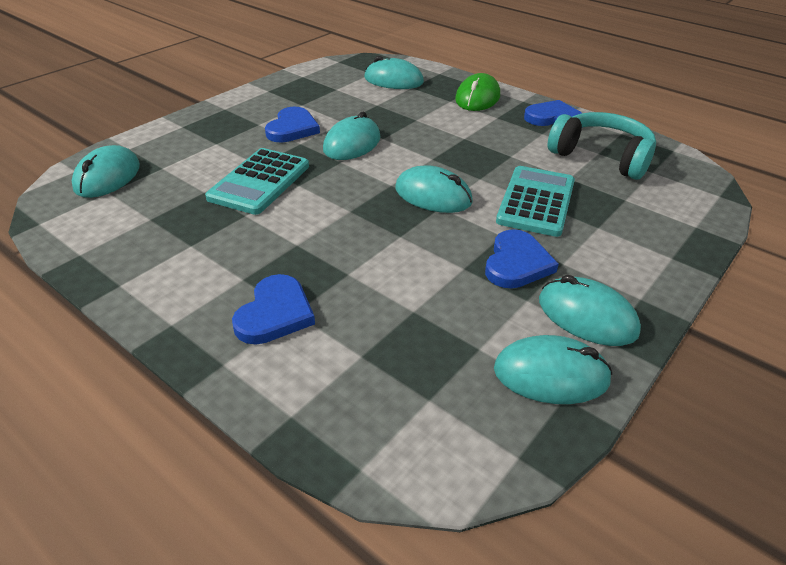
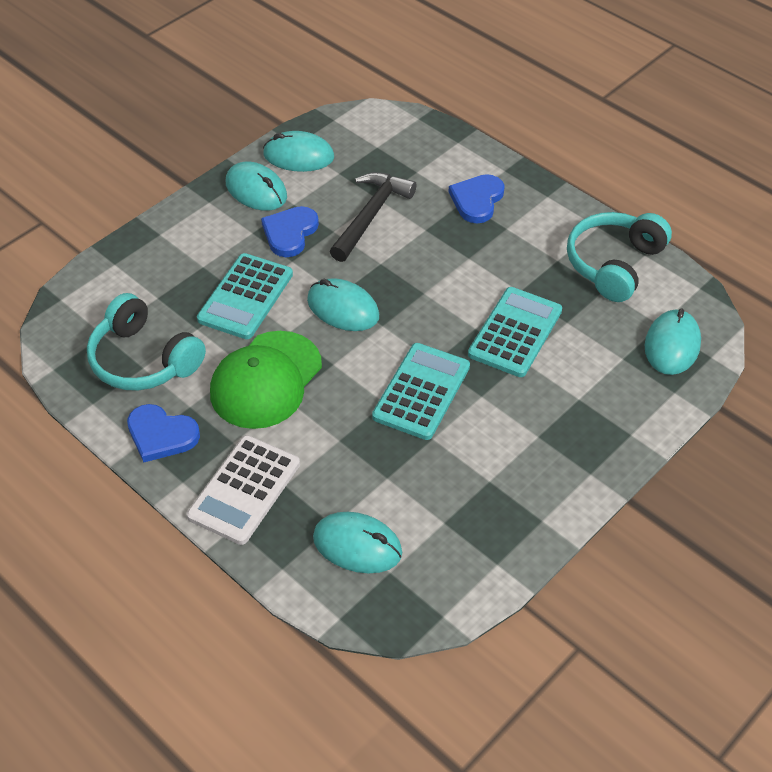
camera: 175 degrees left, 10 degrees up
(124, 242) = (614, 264): none -> turquoise headphones
(292, 128) = (494, 424): blue heart -> none
(352, 144) = (421, 392): turquoise mouse -> turquoise calculator
(421, 287) = (370, 216): none -> black hammer
(477, 98) = (244, 490): green mouse -> white calculator
(487, 147) = (266, 380): none -> green cap

